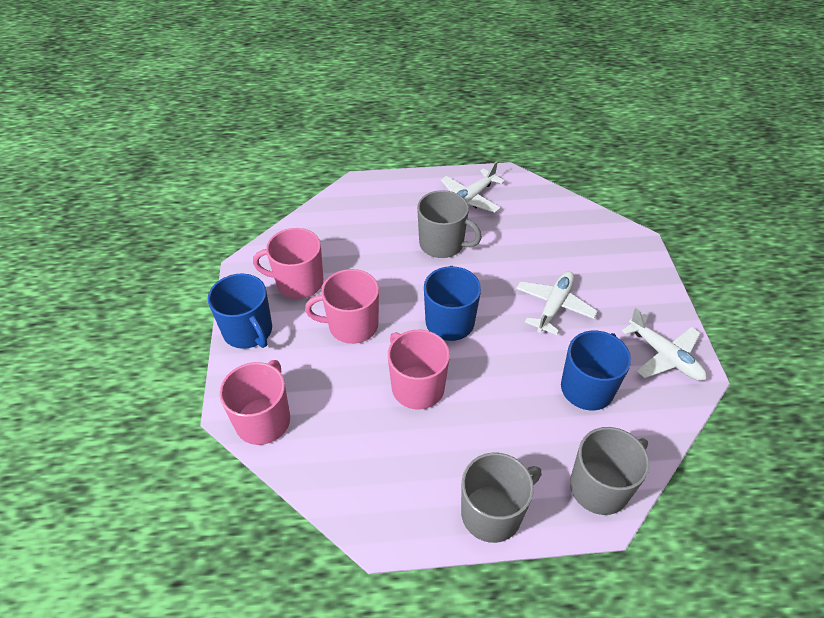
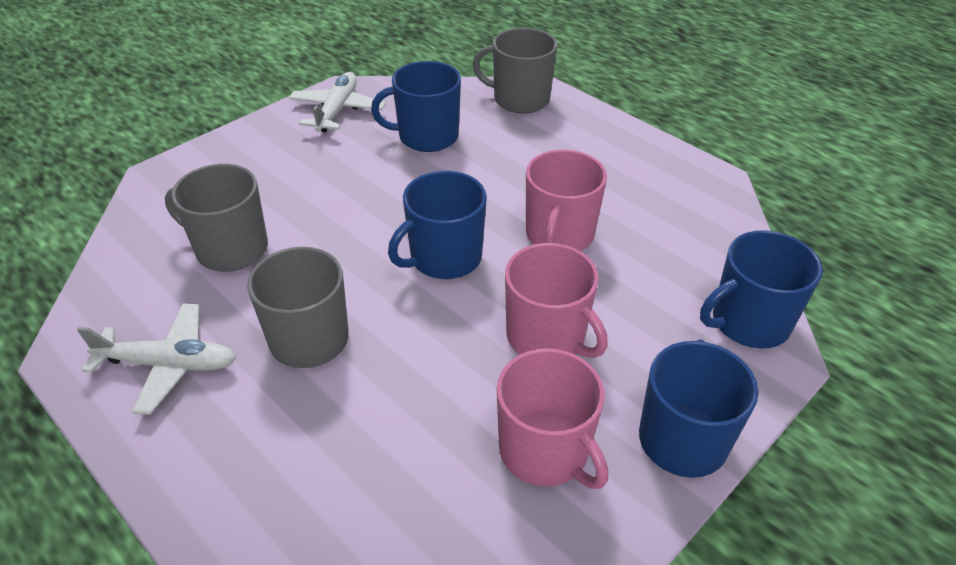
camera: 130 degrees left, 5 degrees down
(264, 420) = (748, 322): pink mug -> blue mug
(492, 513) = (613, 136): grey mug -> grey mug (230, 249)
(554, 306) = (336, 194): white plane -> none

